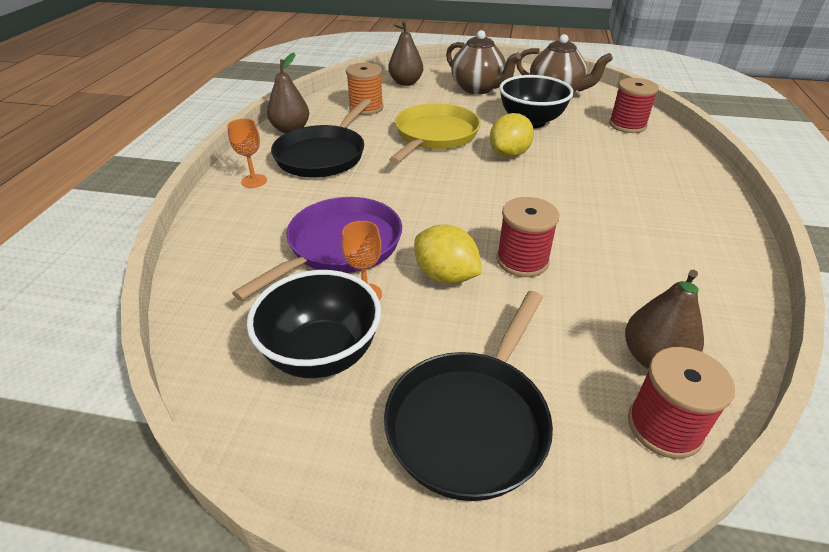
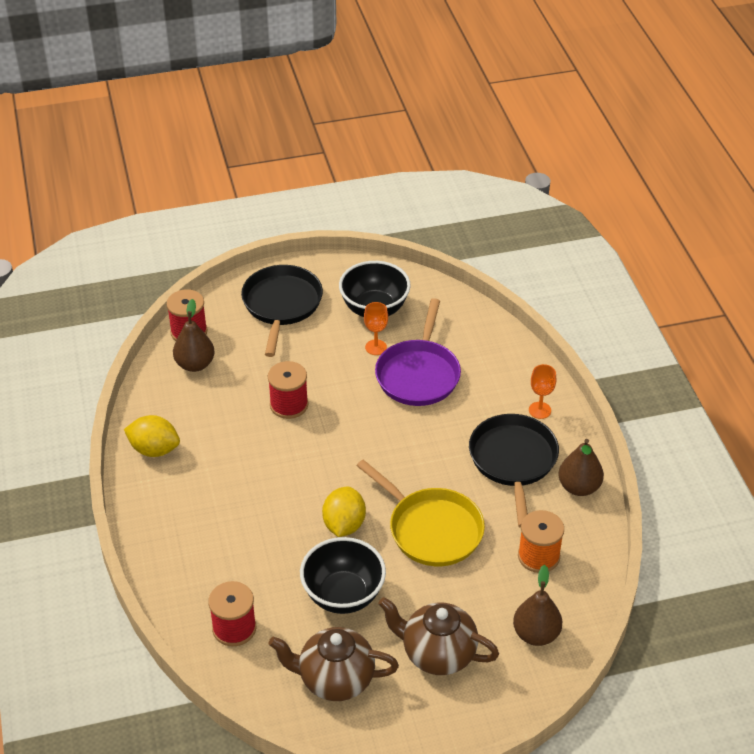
camera: 155 degrees right, 5 degrees up
(434, 136) = (431, 529): yellow pan -> yellow pan turned 45 degrees counterclockwise
(445, 276) = (334, 376): yellow lemon -> yellow lemon (154, 449)

